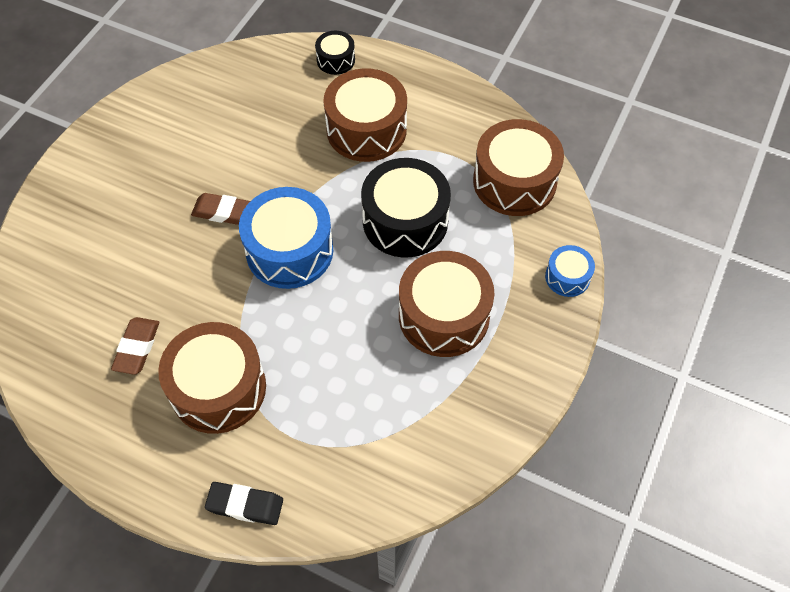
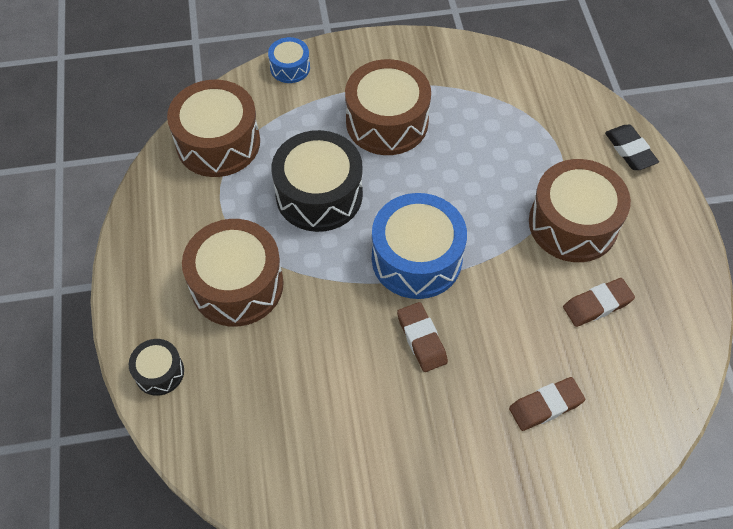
camera: 125 degrees left, 0 degrees up
(104, 253) = (545, 406): none -> brown eraser

